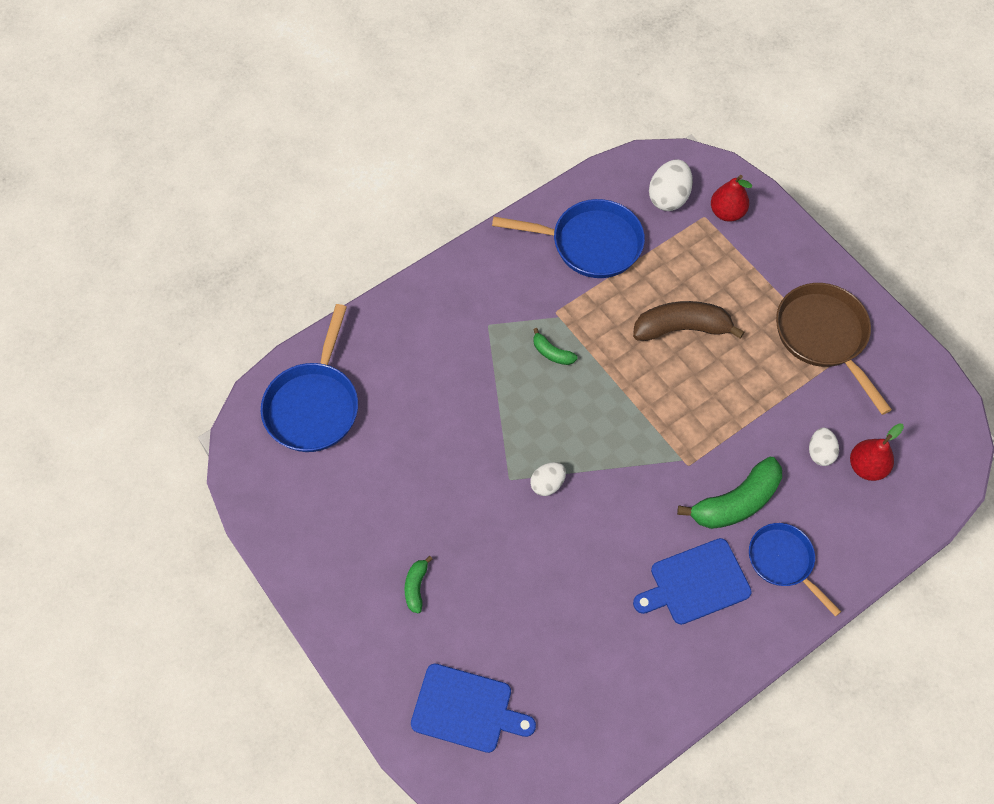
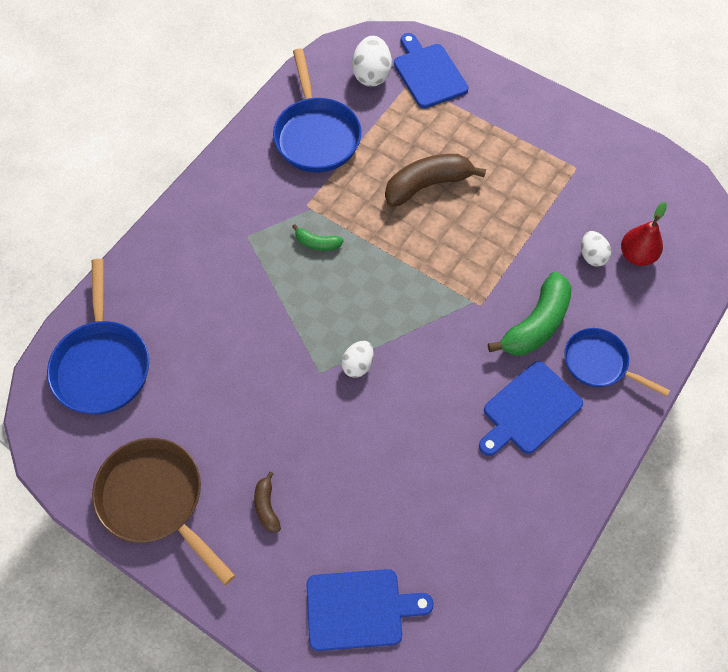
camera: 20 degrees left, 0 degrees up
(416, 587) = (266, 506): green banana -> brown banana
(590, 244) = (316, 135): blue pan -> blue pan turned 90 degrees clockwise
(727, 212) = (428, 73): red pear -> blue cutting board
(824, 336) = (555, 154): brown pan -> brown pan (156, 500)

